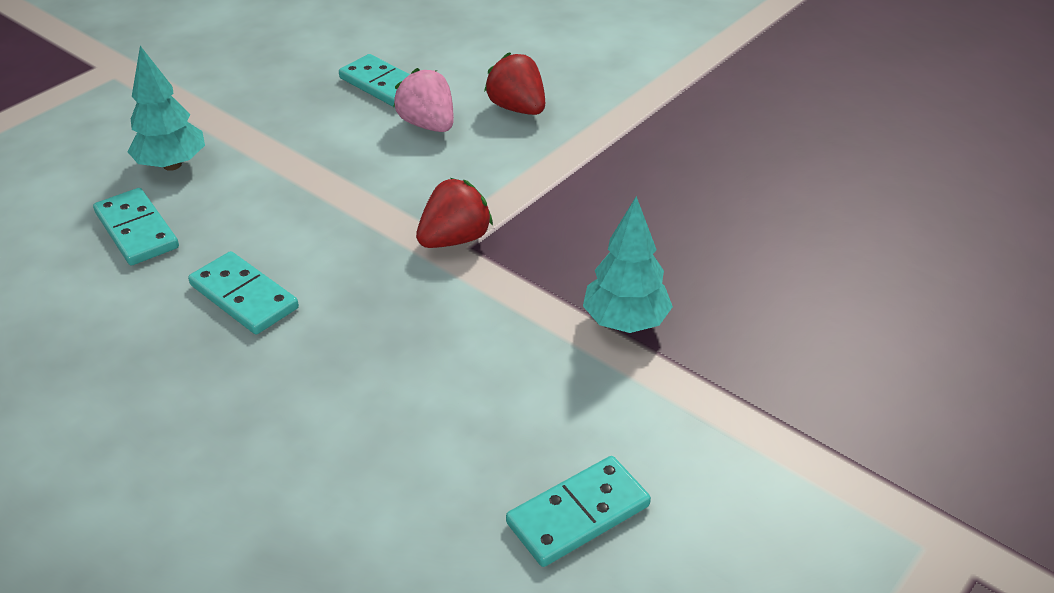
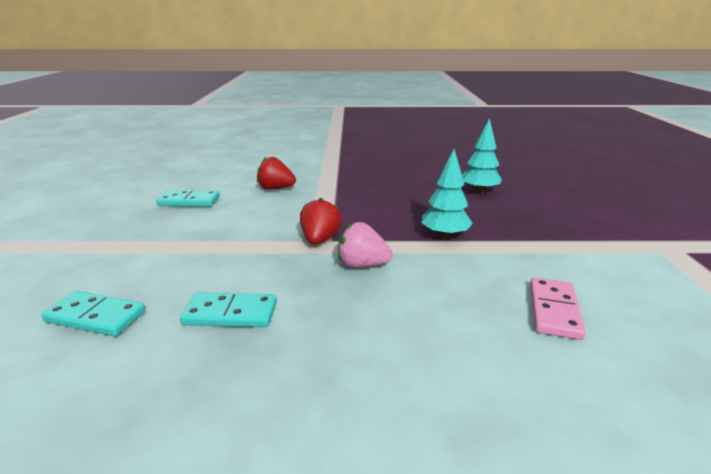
camera: 40 degrees left, 15 degrees down
(172, 165) = (83, 275): turquoise tree -> turquoise tree (479, 191)
(428, 125) = (238, 207): pink strawberry -> pink strawberry (362, 265)
(578, 514) = (553, 310): turquoise domino -> pink domino

